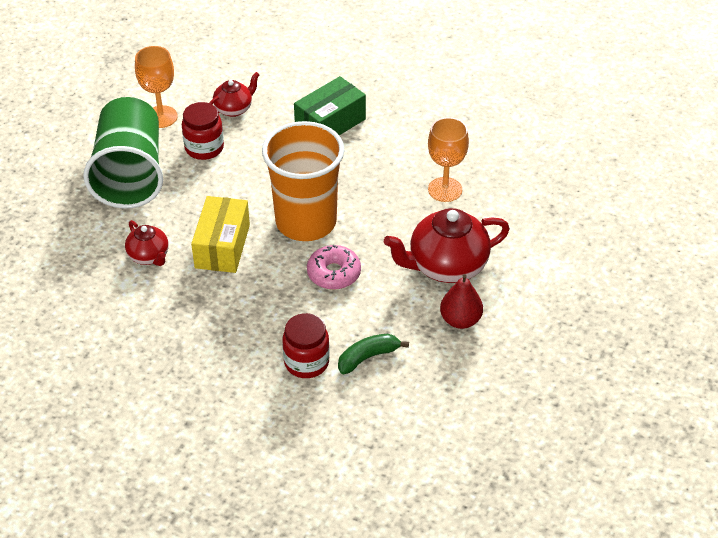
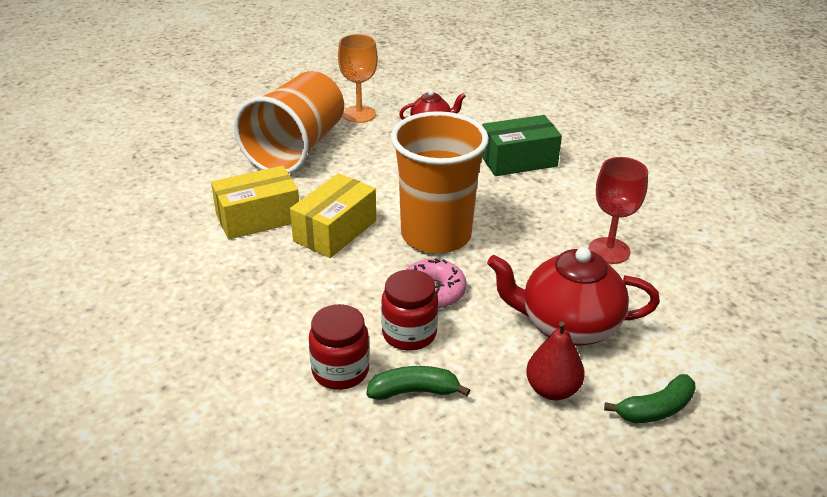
camera: 25 degrees right, 10 degrees down
(130, 174) = (296, 148): green cup -> orange cup
(149, 256) = (258, 218): red teapot -> yellow box
(204, 148) = (380, 147): red jar -> red jar (409, 334)
(445, 190) = (609, 251): orange goblet -> red goblet
(533, 309) = (655, 409): none -> green banana

